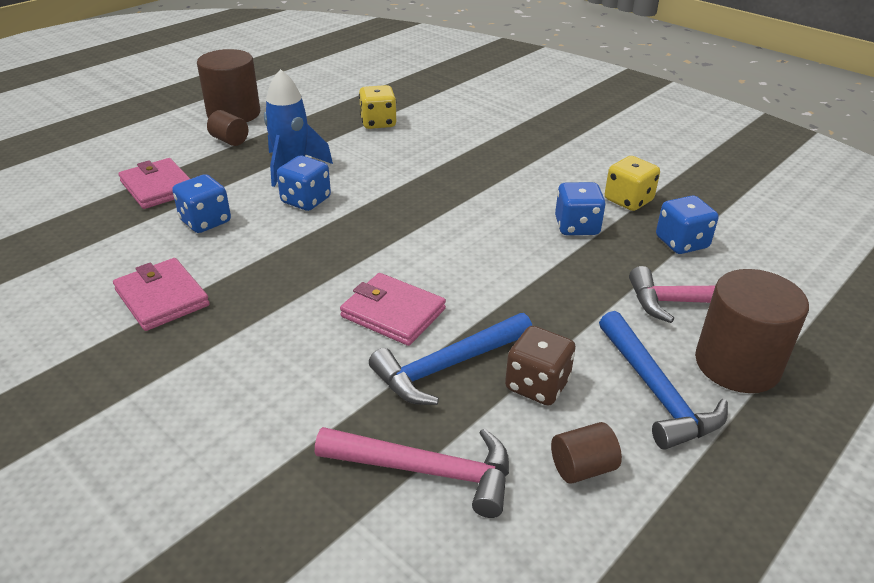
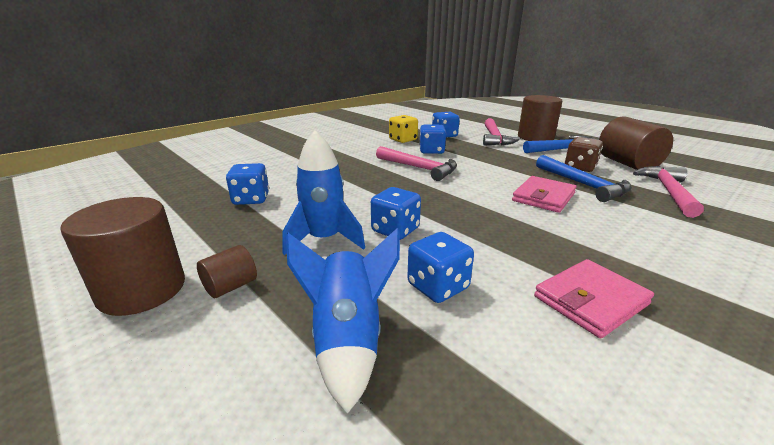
camera: 85 degrees left, 10 degrees down
(158, 187) = (348, 340): pink wallet -> blue rocket
(378, 123) = (251, 199): yellow dice -> blue dice
(491, 215) = (419, 168): none -> pink hammer
(582, 467) = (627, 164): brown cylinder -> brown cylinder, size x2.00

